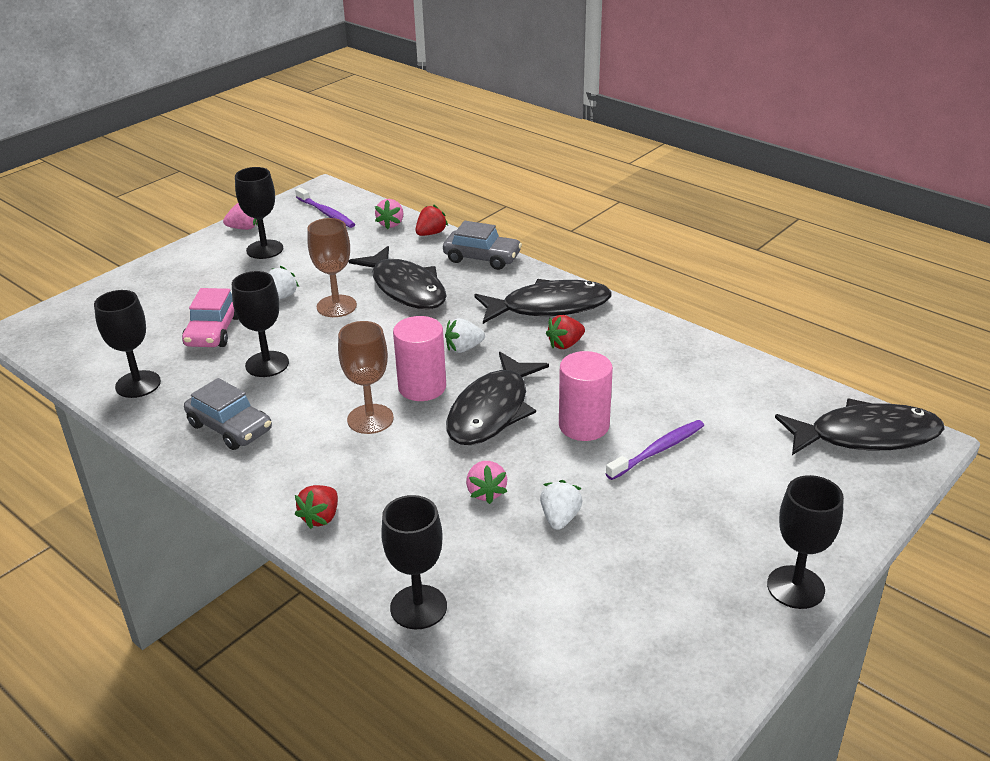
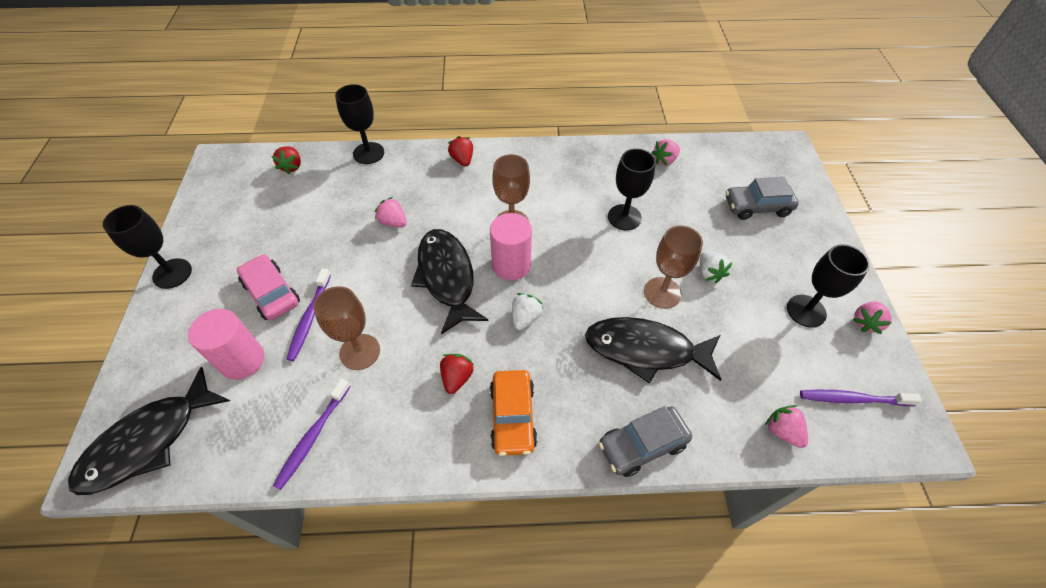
camera: 135 degrees right, 20 degrees up
(138, 384) = (664, 160): black goblet -> pink strawberry
(213, 331) = (695, 217): pink car -> pink car (271, 293)
(230, 427) = (576, 170): grey car -> grey car (757, 206)
(431, 233) = (731, 446): red strawberry -> red strawberry (292, 166)
(549, 307) = (512, 417): black fish -> orange car
(560, 518) = (337, 233): white strawberry -> none
(584, 425) = (375, 306): pink cylinder -> pink cylinder (242, 360)
(630, 400) = (360, 352): none -> brown goblet
(714, 369) = (312, 437): none -> purple toothbrush

